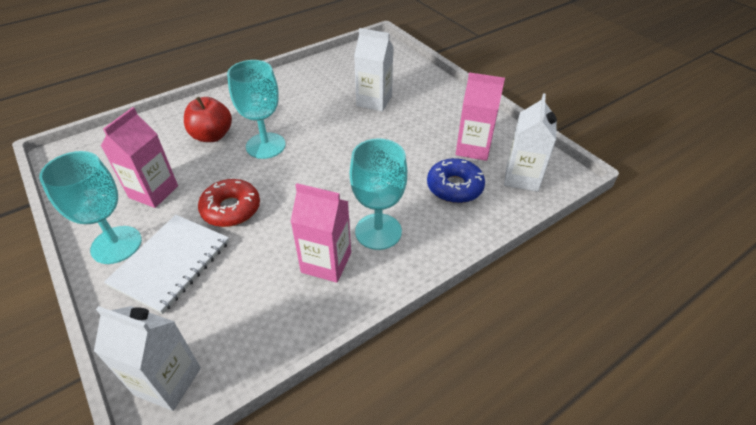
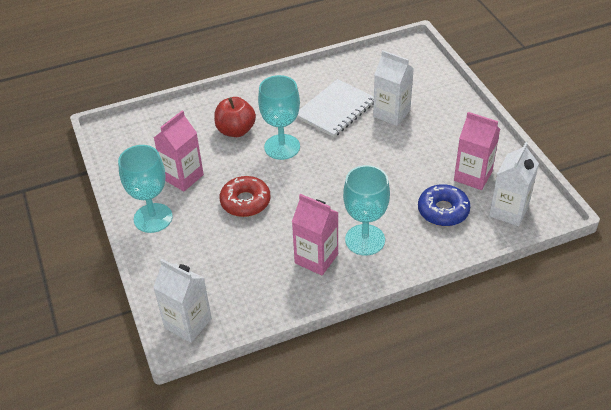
camera: 15 degrees right, 0 degrees up
(171, 263) = (194, 240): white notebook -> white notebook (335, 110)

